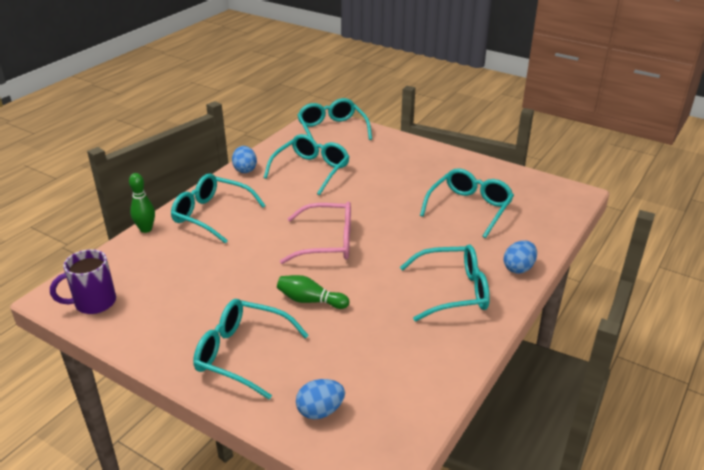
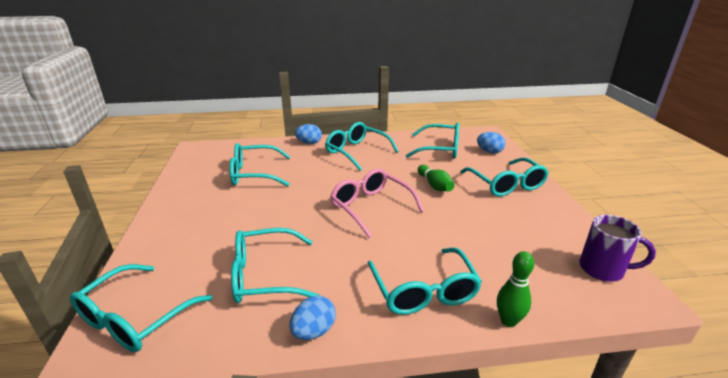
camera: 130 degrees left, 5 degrees down
(382, 367) = (440, 149): none -> turquoise glasses

